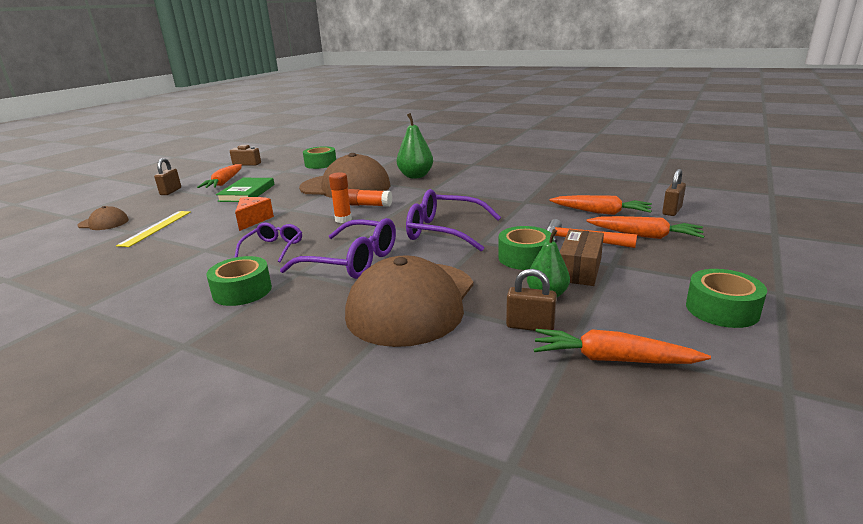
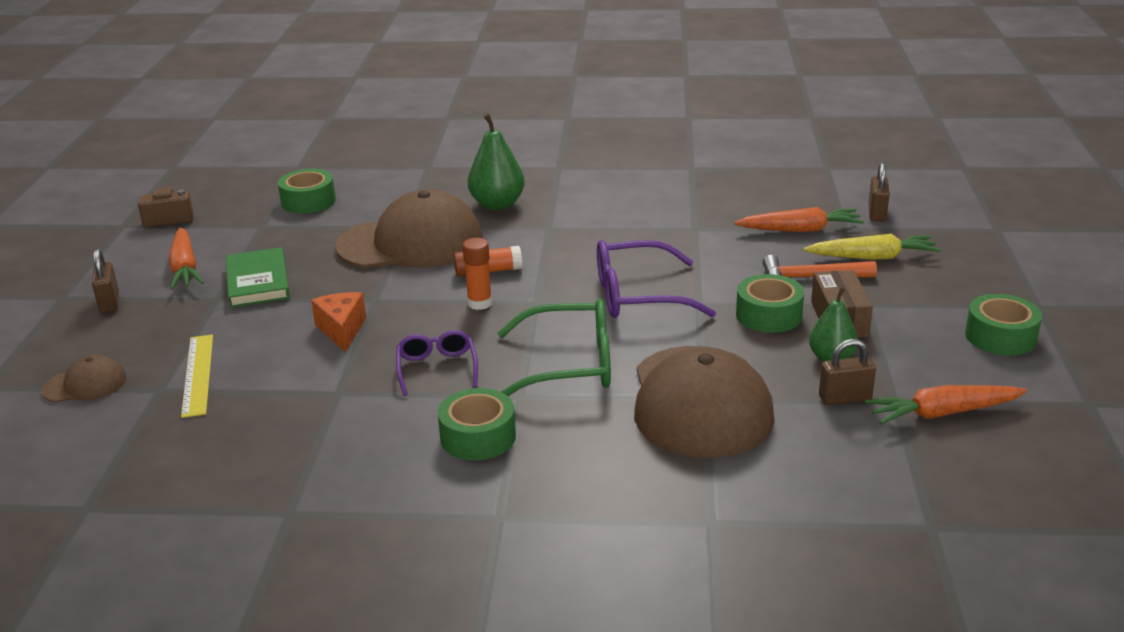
camera: 25 degrees left, 5 degrees up
(352, 261) = (570, 365): purple glasses -> green glasses
(644, 236) = (872, 257): orange carrot -> yellow carrot

